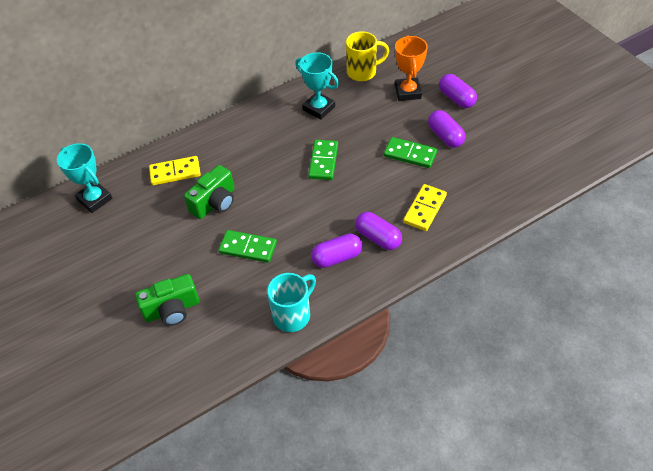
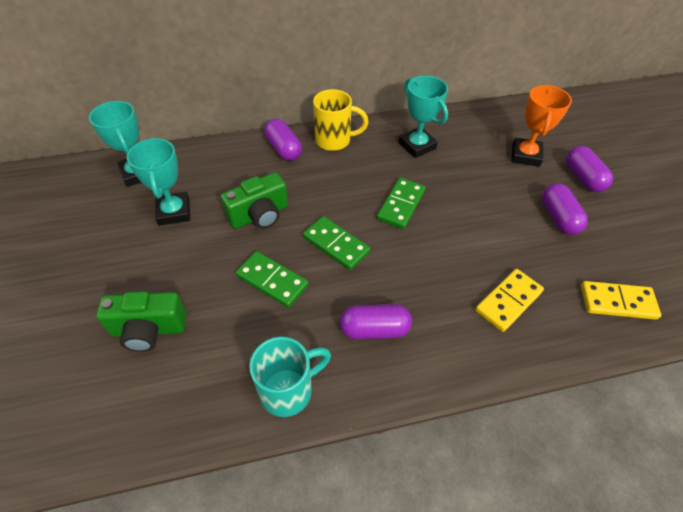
camera: 15 degrees right, 0 degrees up
(143, 221) = (174, 212): none -> turquoise trophy
(175, 172) = (233, 169): yellow domino -> yellow domino (617, 302)
(363, 72) = (479, 121): yellow mug -> yellow mug (334, 140)
(378, 238) = (436, 320): purple capsule -> purple capsule (284, 149)
(410, 154) = (508, 226): green domino -> green domino (336, 244)

